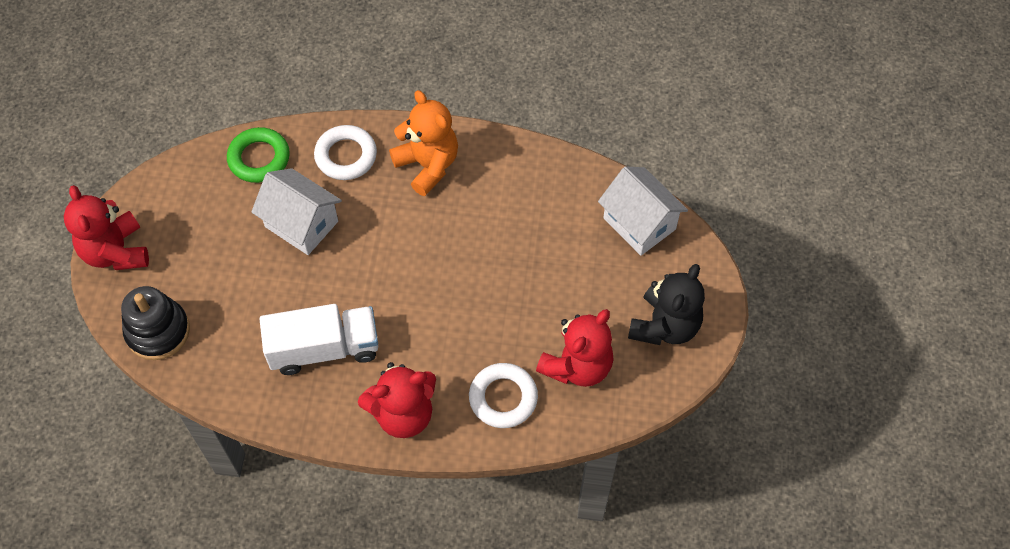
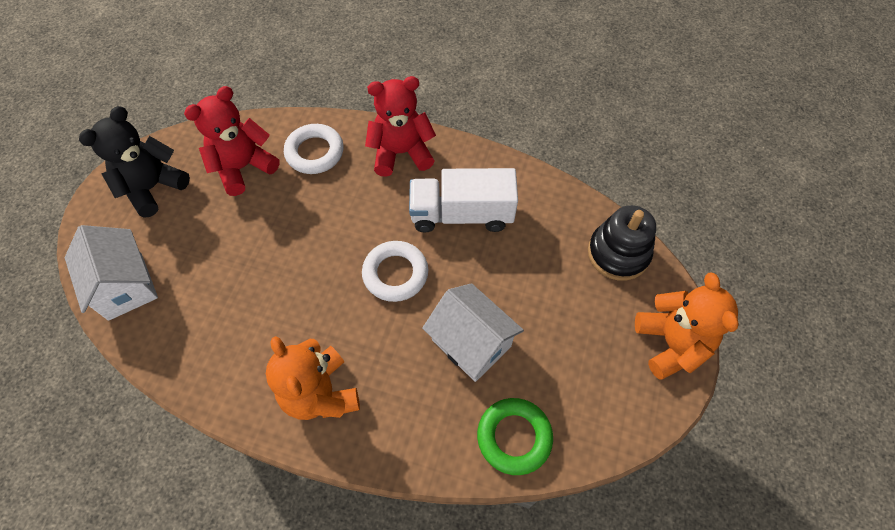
camera: 170 degrees left, 0 degrees up
(116, 252) = (671, 343): red teddy bear -> orange teddy bear
(346, 156) = (411, 422): white ring -> white ring (395, 274)

